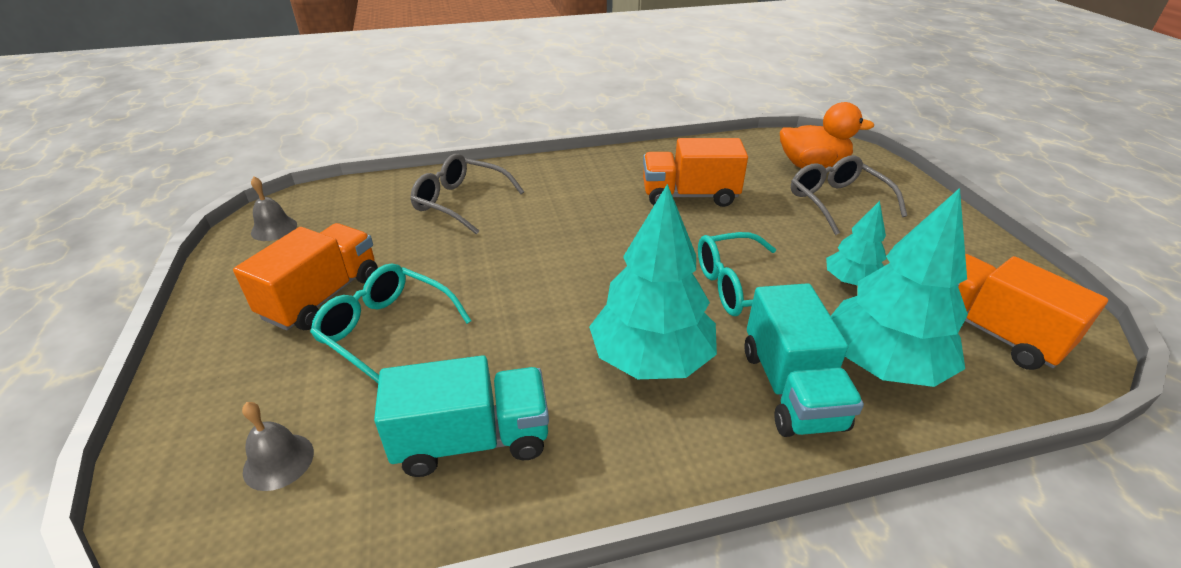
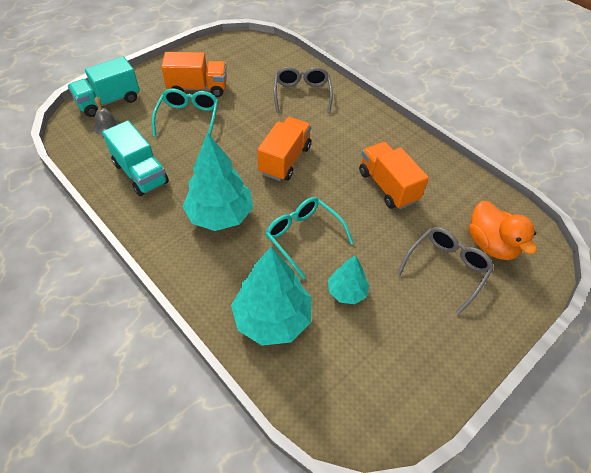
camera: 60 degrees right, 15 degrees up
(274, 228) = (234, 48): grey bell -> none
(791, 388) = (228, 278): turquoise truck -> turquoise truck (109, 101)
(991, 331) = (340, 377): orange truck -> orange truck (285, 160)

